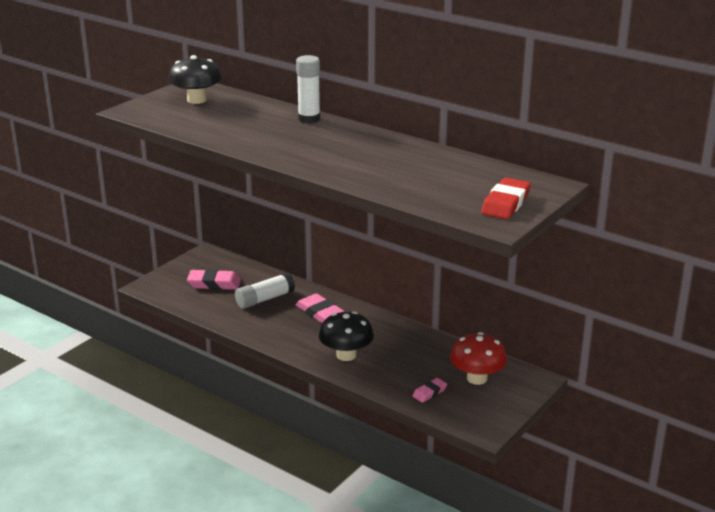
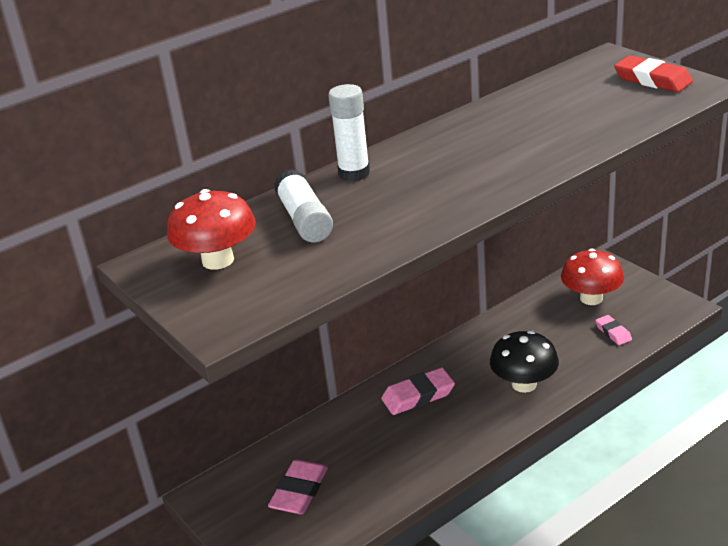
camera: 70 degrees left, 5 degrees up
(196, 100) = (218, 260): black mushroom -> red mushroom
(265, 299) = (365, 442): white glue stick -> white glue stick (305, 220)

